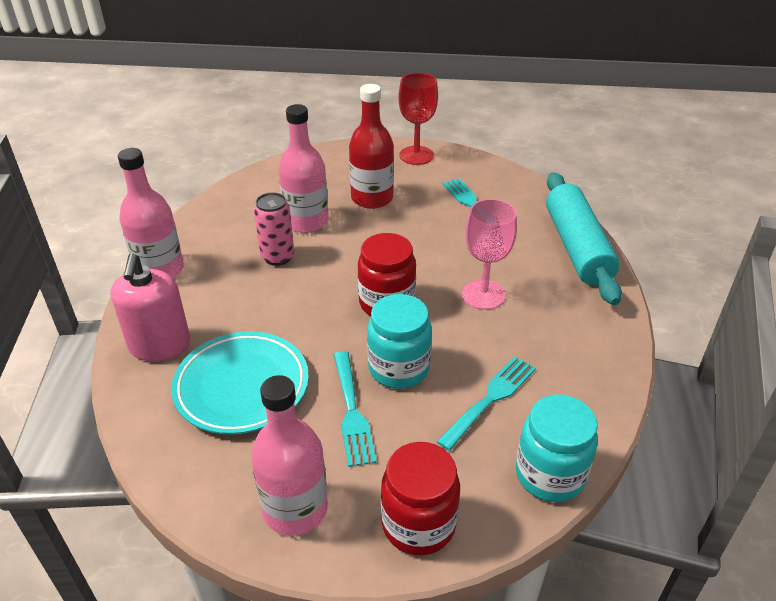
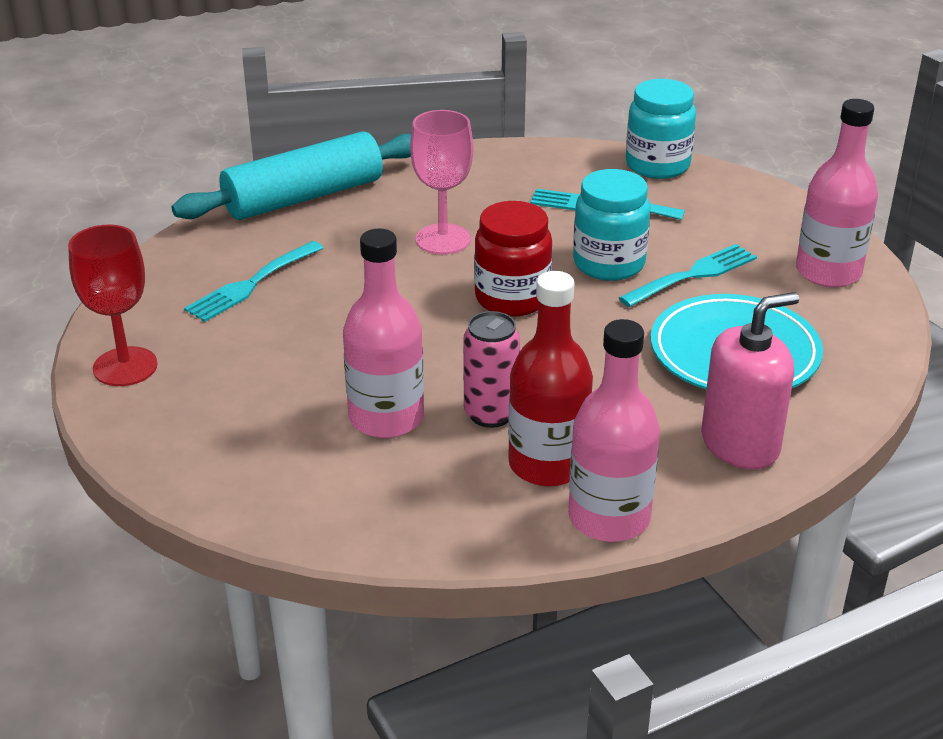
camera: 115 degrees left, 5 degrees down
(372, 198) = (283, 375): red bottle -> red bottle (547, 464)
(418, 524) = (771, 211): red jar -> none

